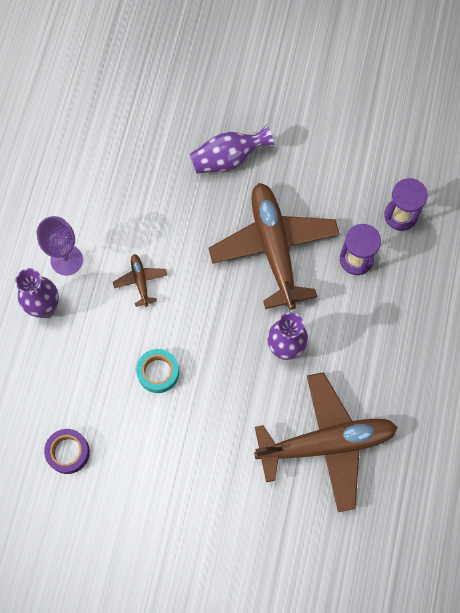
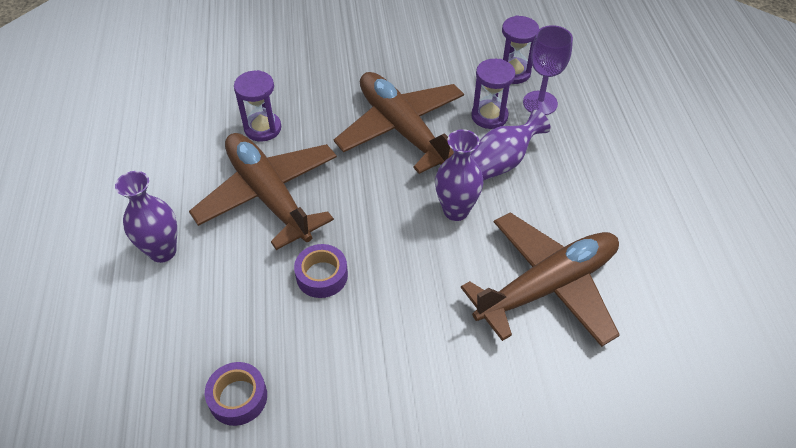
camera: 20 degrees left, 20 degrees down
(66, 260) = (176, 199): purple goblet -> purple goblet (540, 103)
(140, 281) = (268, 195): brown plane -> brown plane, size x2.42
(156, 207) = (263, 128): none -> purple hourglass
(158, 372) = (322, 275): turquoise tape -> purple tape
(228, 158) = (323, 72): purple vase -> purple vase (500, 163)

